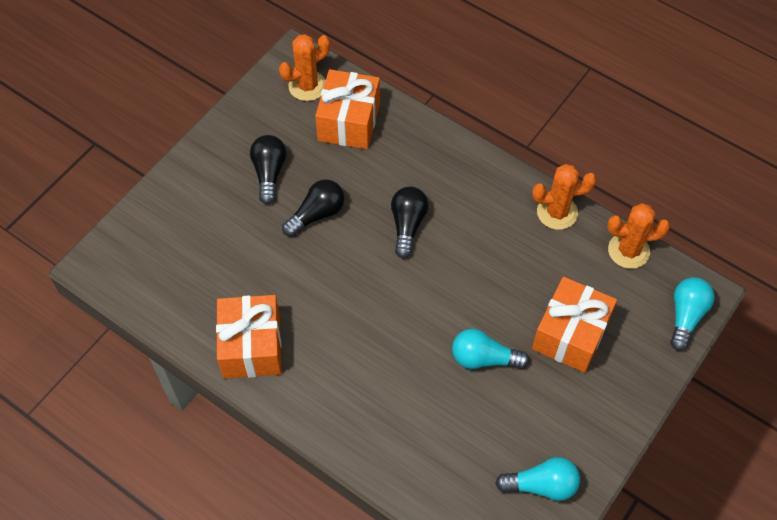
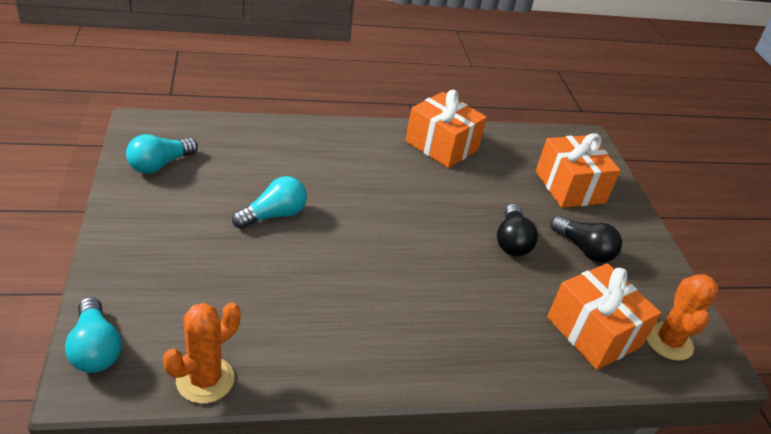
camera: 130 degrees right, 20 degrees down
(407, 225) = (437, 275): black light bulb -> none
(557, 212) = (315, 372): orange cactus -> none
(570, 334) = (211, 269): orange gift -> orange gift (569, 187)

